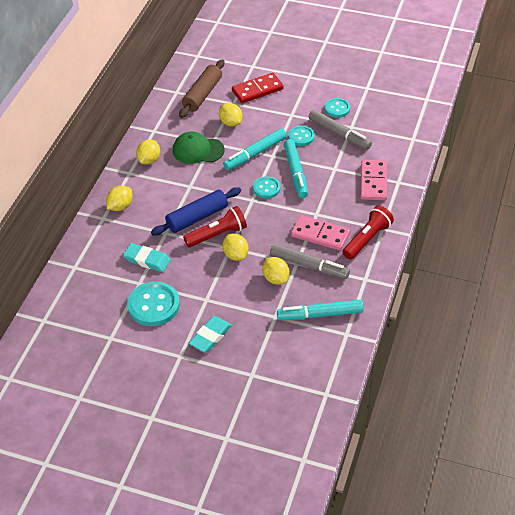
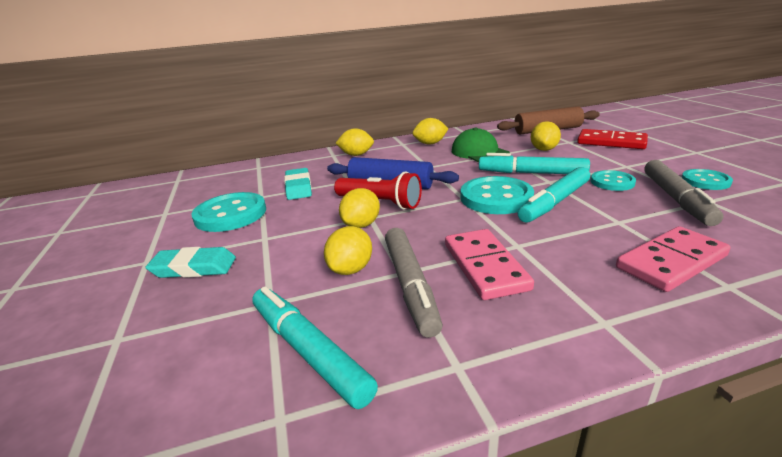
camera: 55 degrees right, 20 degrees down
(266, 188) = (496, 198): turquoise button -> turquoise button, size x1.71
(367, 239) = (551, 317): red flashlight -> none

